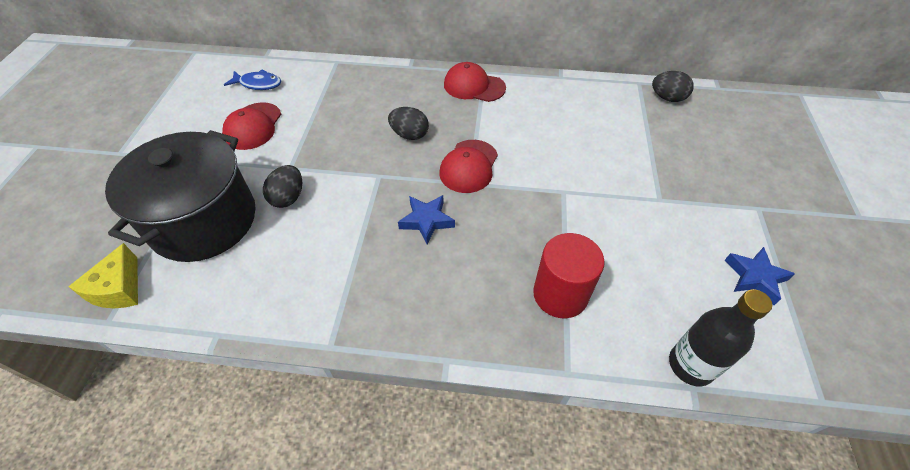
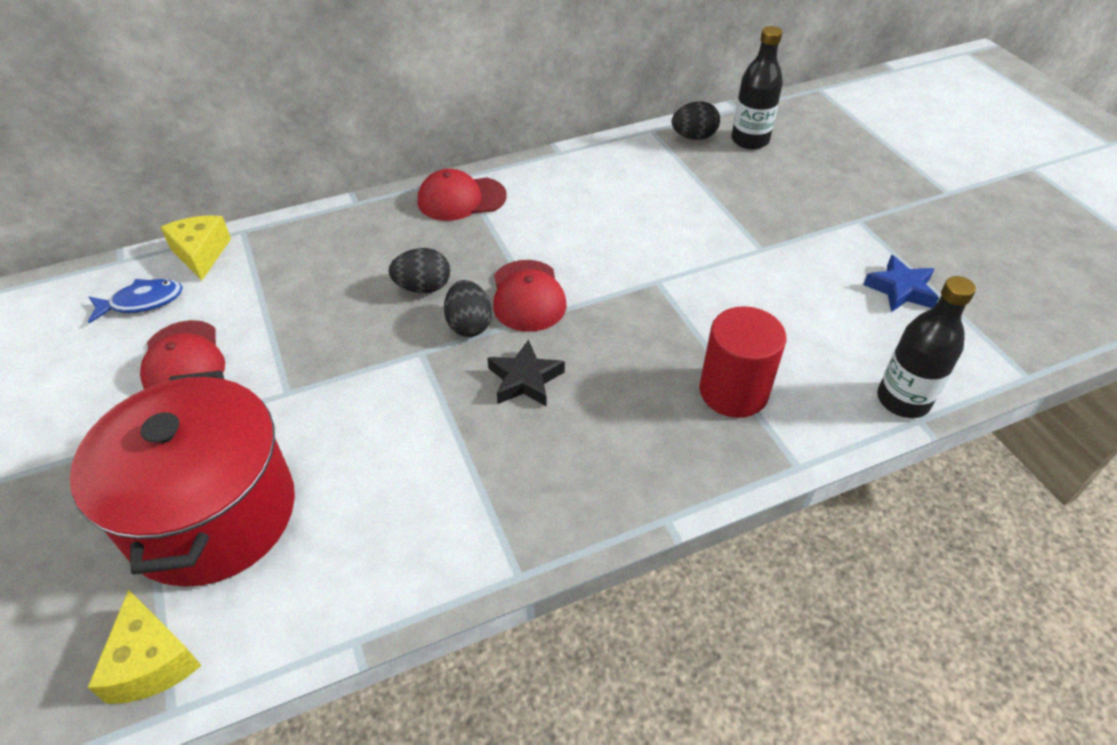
camera: 30 degrees left, 5 degrees down
(204, 221) = (212, 514): black pot -> red pot
(288, 197) = (316, 430): black egg -> black egg (469, 325)
(306, 67) = (201, 254): none -> yellow cheese
(427, 221) = (525, 379): blue star -> black star
(711, 115) = (750, 140): none -> black bottle

